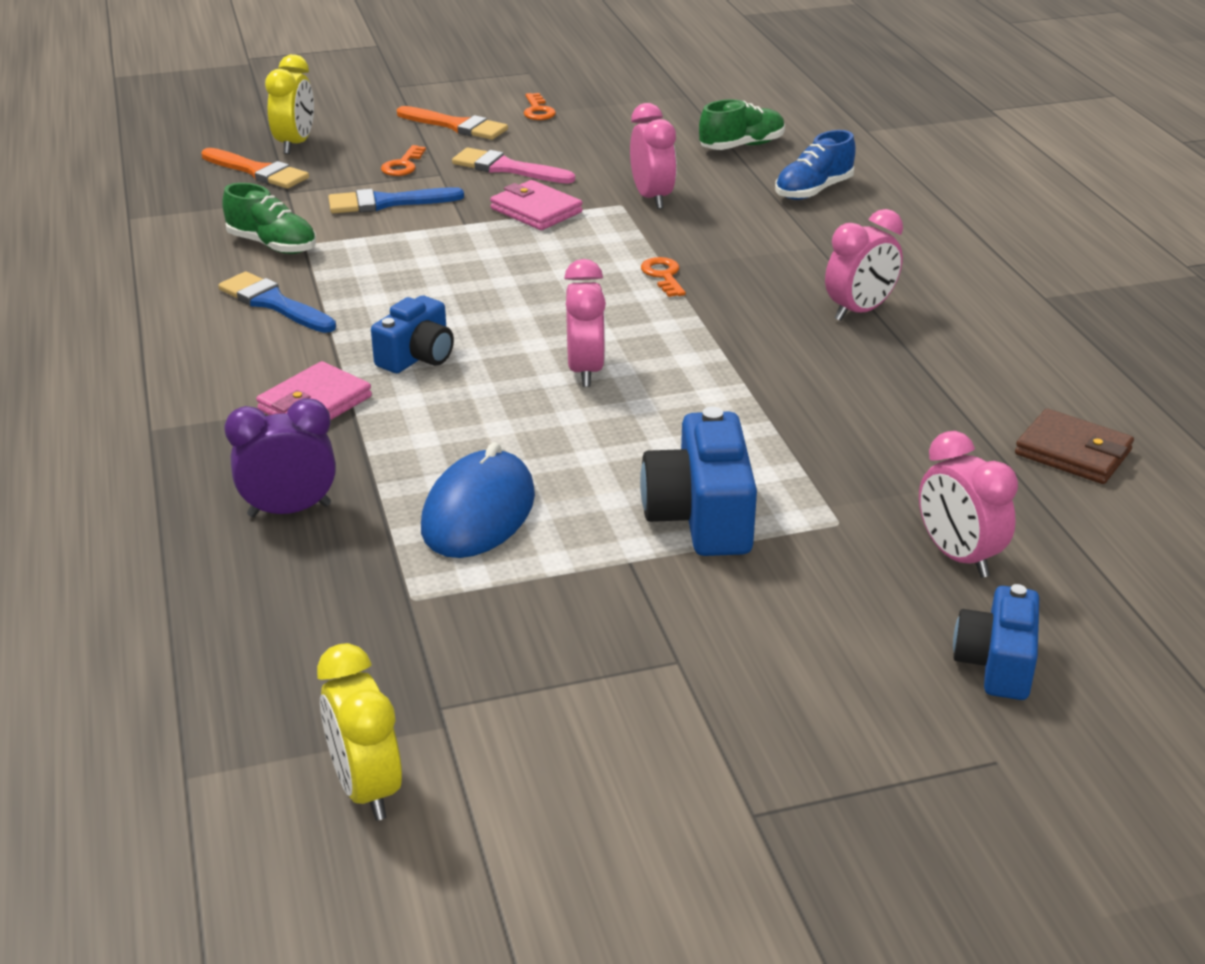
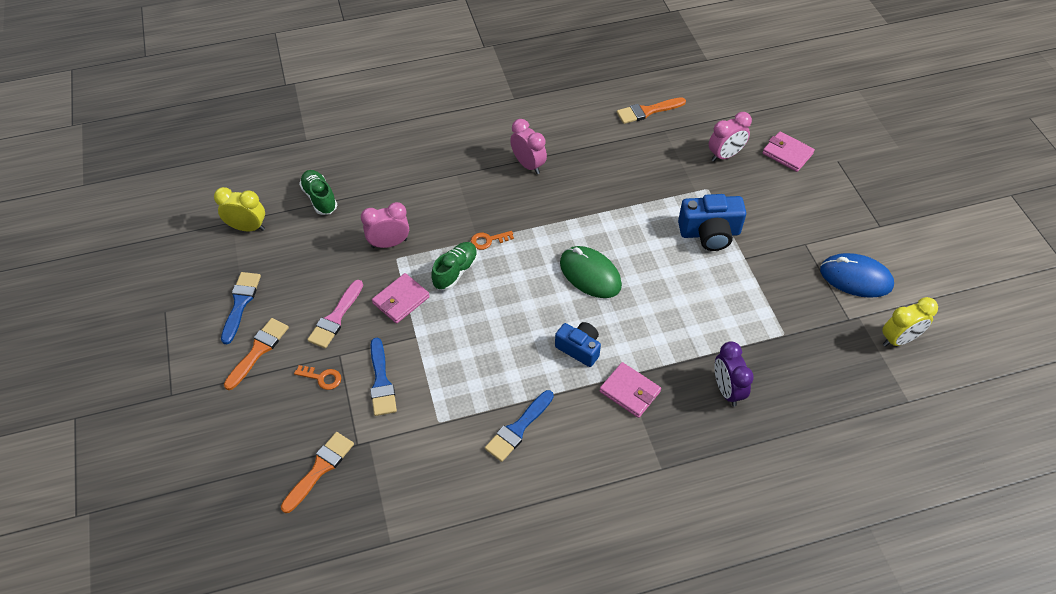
camera: 90 degrees left, 20 degrees up
(272, 245) = (439, 441): green shoe -> green shoe (455, 271)
(295, 144) = (274, 451): yellow clock -> yellow clock (248, 227)
(478, 512) = (717, 313): blue mouse -> blue mouse (855, 278)
(538, 110) = (240, 303): orange key -> blue brush
(585, 370) = (590, 274): pink clock -> green mouse
(813, 191) = (387, 170): blue shoe -> none
(996, 664) = (787, 153): blue camera -> pink wallet
(1073, 452) = (647, 111): brown wallet -> orange brush

